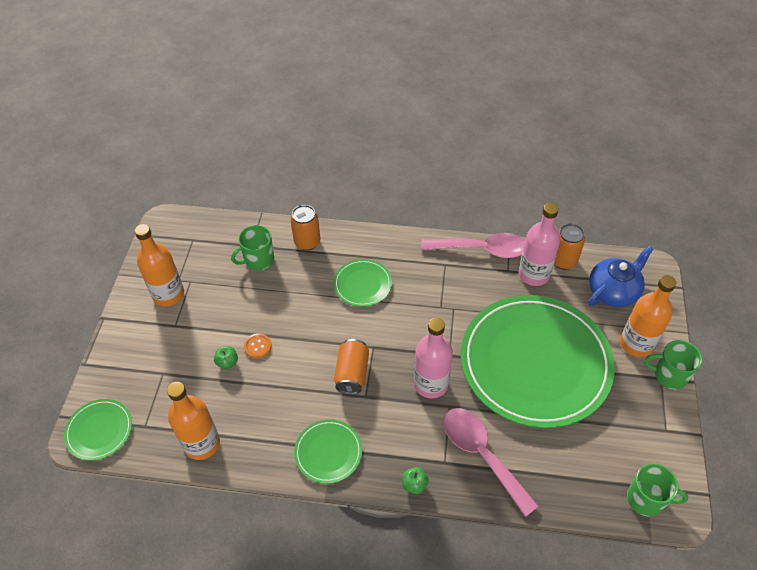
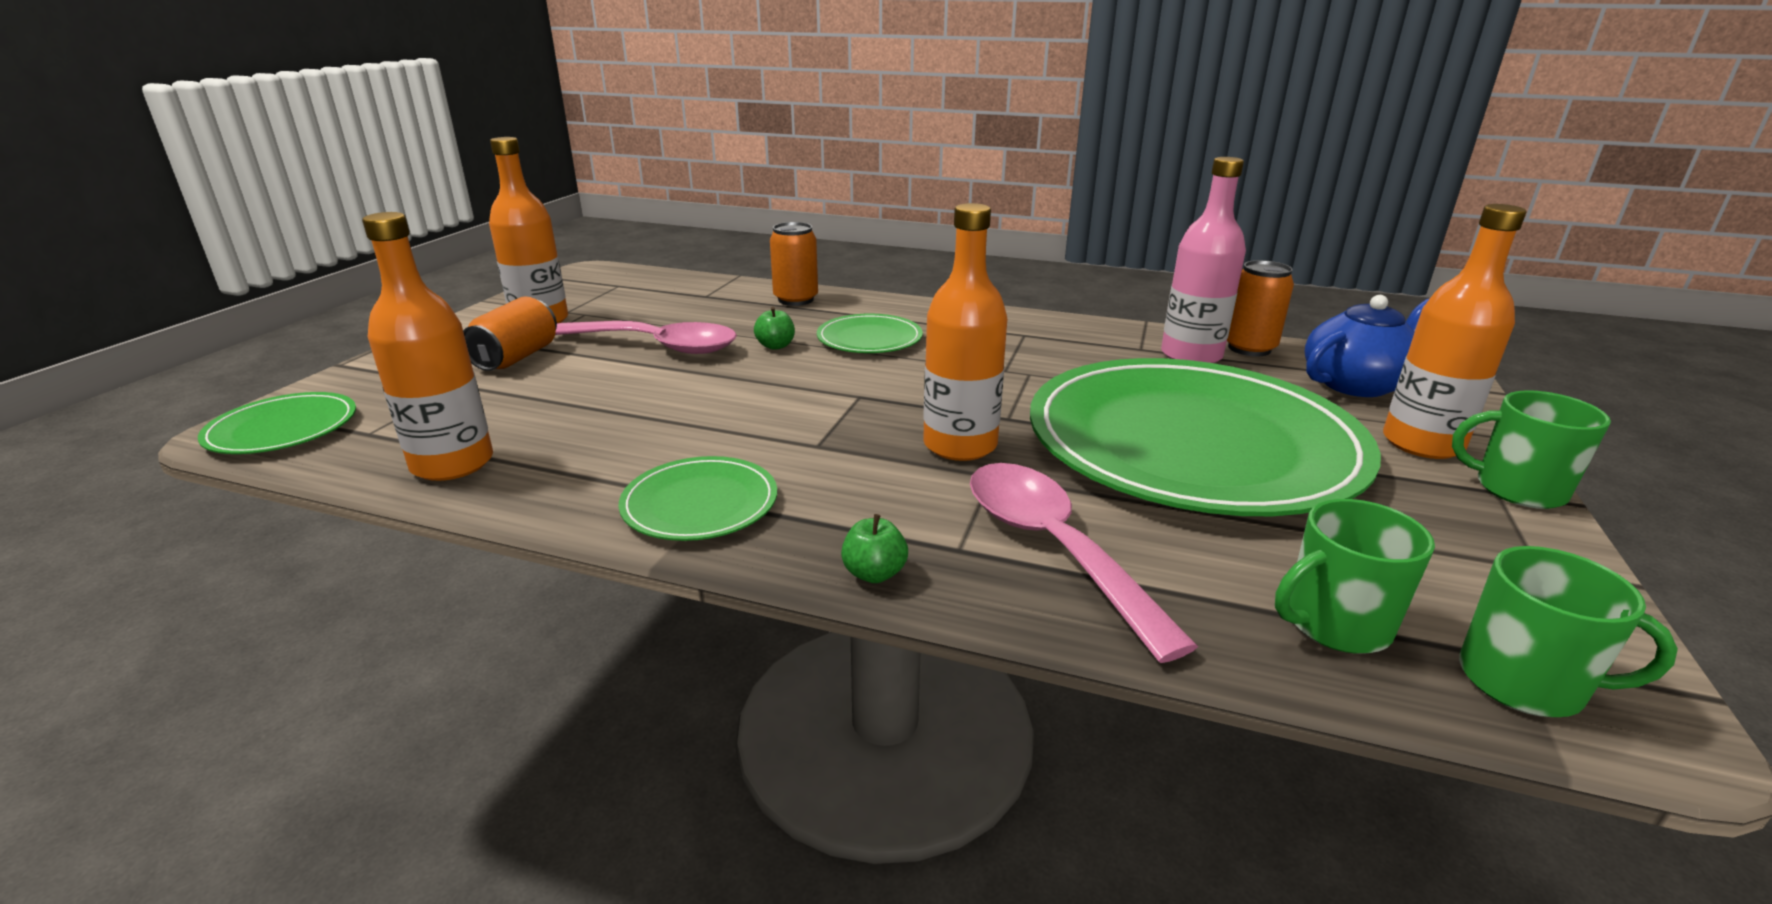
camera: 10 degrees right, 25 degrees down
(227, 362) = (580, 385): green apple -> green apple (775, 346)
(257, 346) = (647, 375): orange button -> none
(258, 260) = (707, 306): green mug -> green mug (1335, 624)
(352, 373) = (804, 418): orange can -> orange can (516, 357)
(431, 384) = (960, 445): pink bottle -> orange bottle
(482, 249) = (1094, 327): pink spoon -> pink spoon (657, 346)

